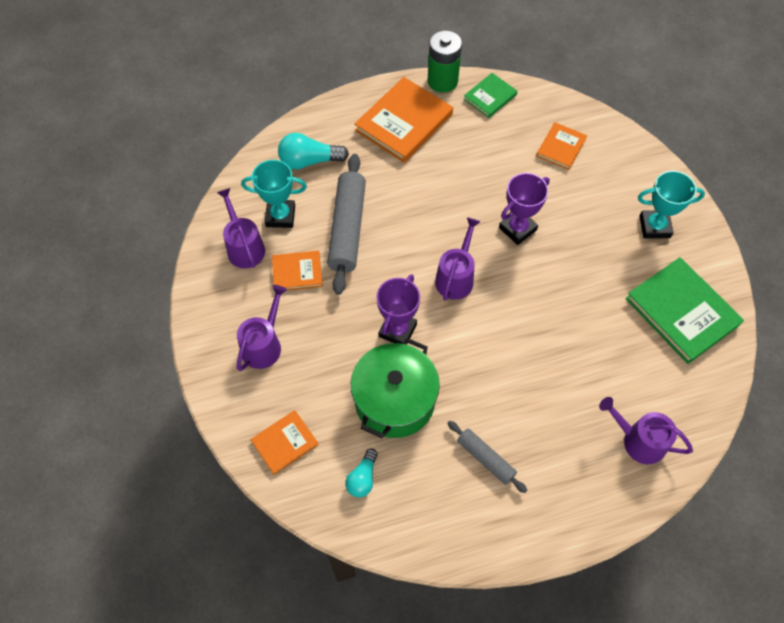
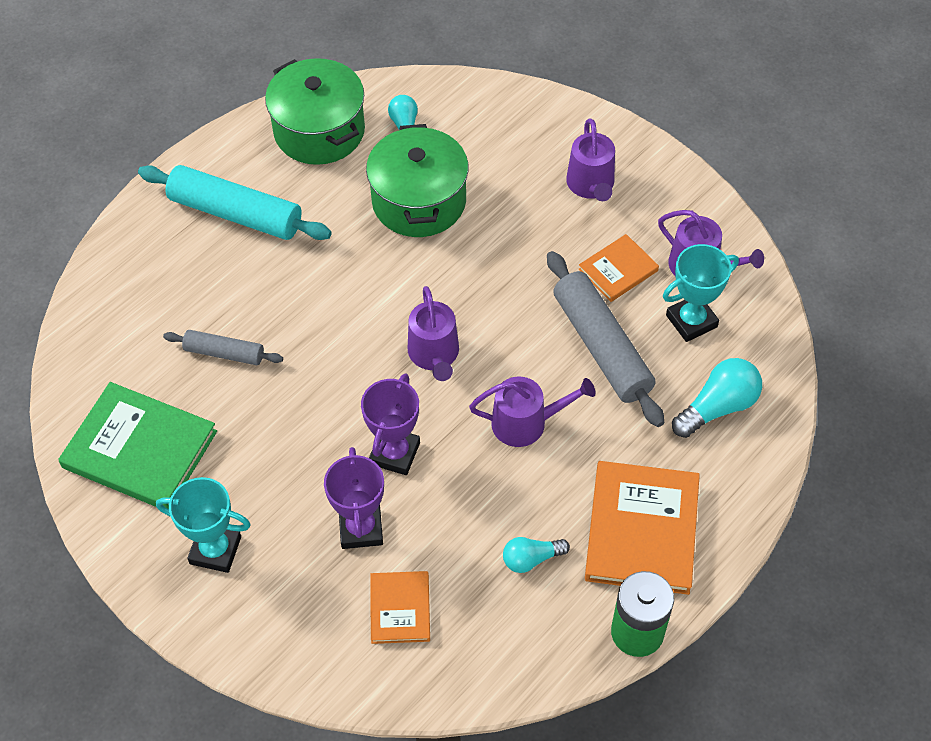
camera: 150 degrees right, 5 degrees down
(285, 443) = (499, 118): orange book -> none
(397, 330) = (462, 266): purple trophy -> purple trophy (361, 528)
(433, 514) = (319, 131): none -> green pot
(473, 137) = (531, 559): none -> turquoise light bulb
(485, 459) = (295, 196): grey rolling pin -> grey rolling pin (224, 353)
(490, 97) = (550, 642): green book -> none
(540, 468) = (236, 213): none -> turquoise rolling pin
(639, 440) = (142, 285): purple watering can -> purple watering can (526, 423)
(654, 226) = (215, 550): turquoise trophy -> turquoise trophy turned 45 degrees clockwise

